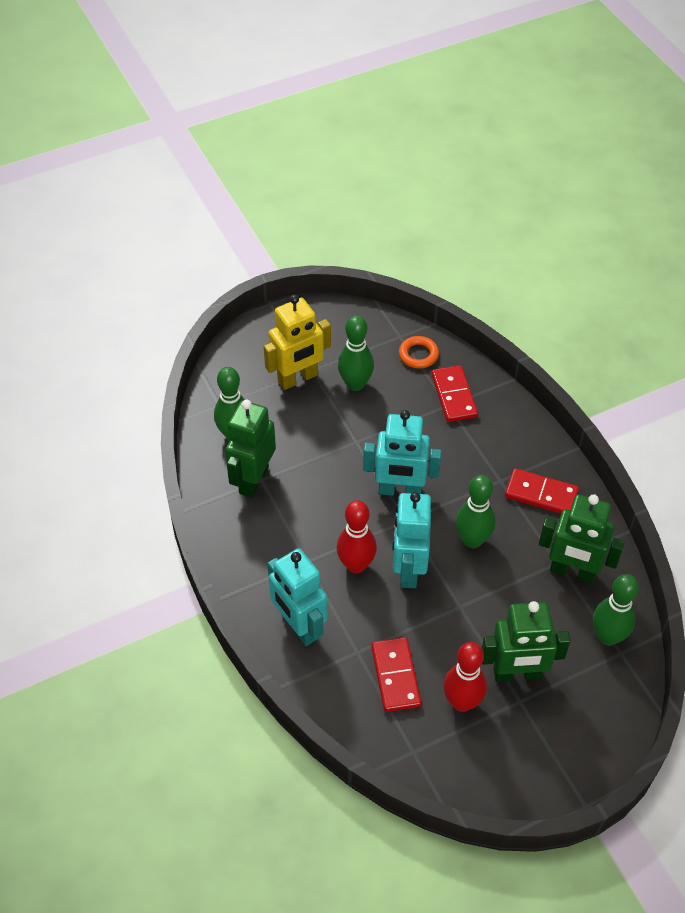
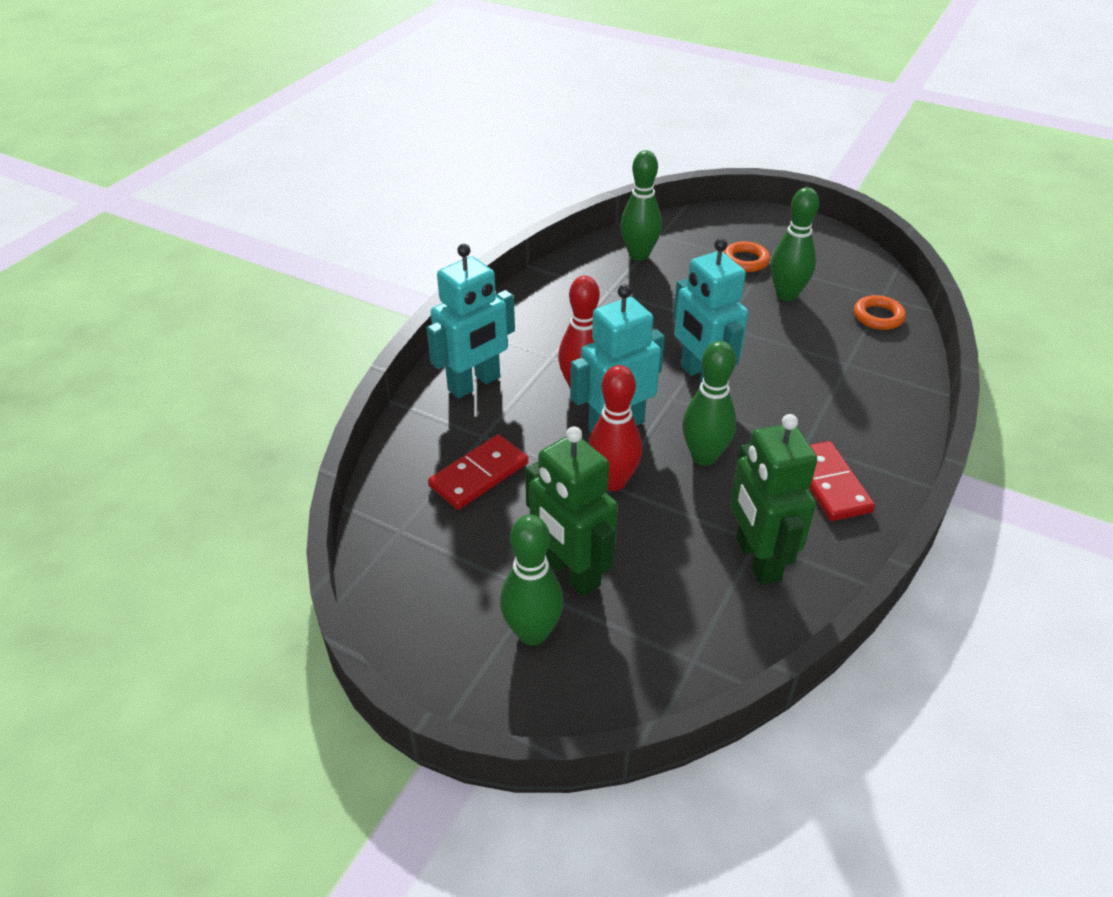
camera: 55 degrees right, 10 degrees down
(253, 480) = (604, 286): green robot -> none
(298, 378) = (745, 261): yellow robot -> orange ring
(299, 626) = (474, 384): turquoise robot -> turquoise robot turned 150 degrees counterclockwise
(453, 396) = (864, 361): red domino -> none
(462, 702) = (492, 541): red bowling pin -> red bowling pin (612, 481)
(607, 636) = (703, 636): green bowling pin -> green bowling pin (532, 633)

